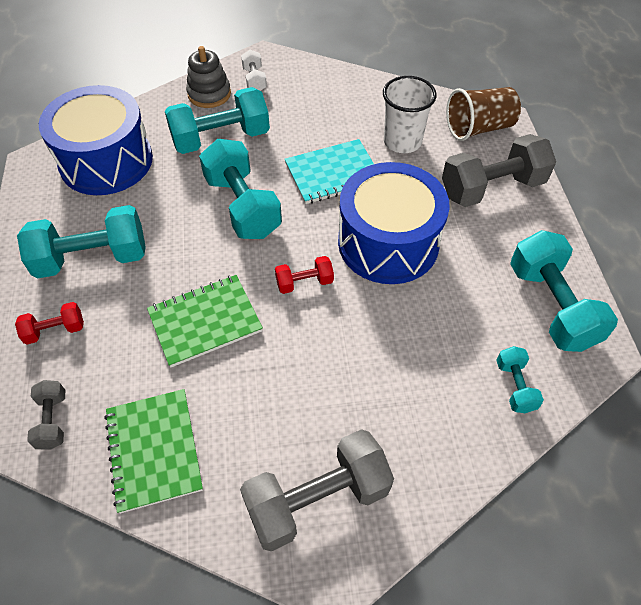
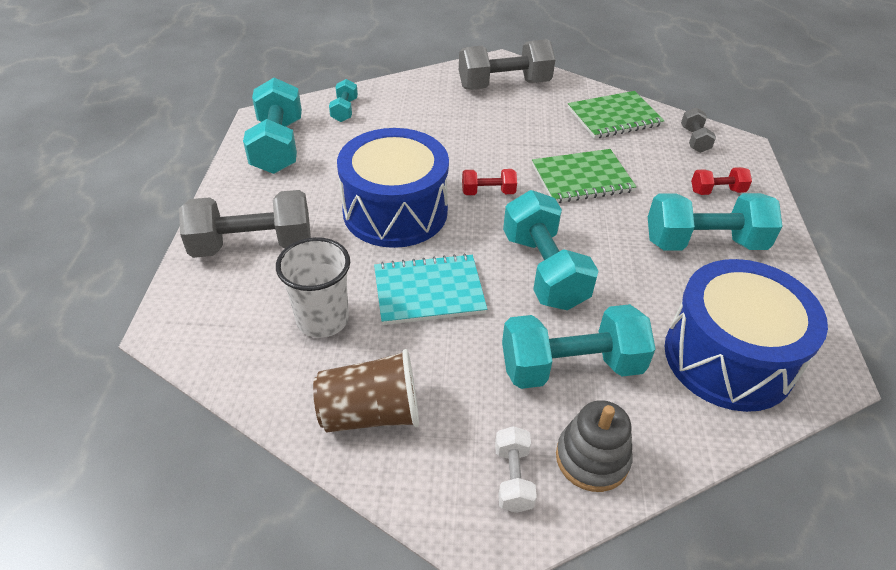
camera: 170 degrees left, 10 degrees down
(154, 450) = (614, 117): green notebook -> green notebook turned 75 degrees clockwise
(478, 128) = (209, 322): brown cup -> brown cup (371, 413)

